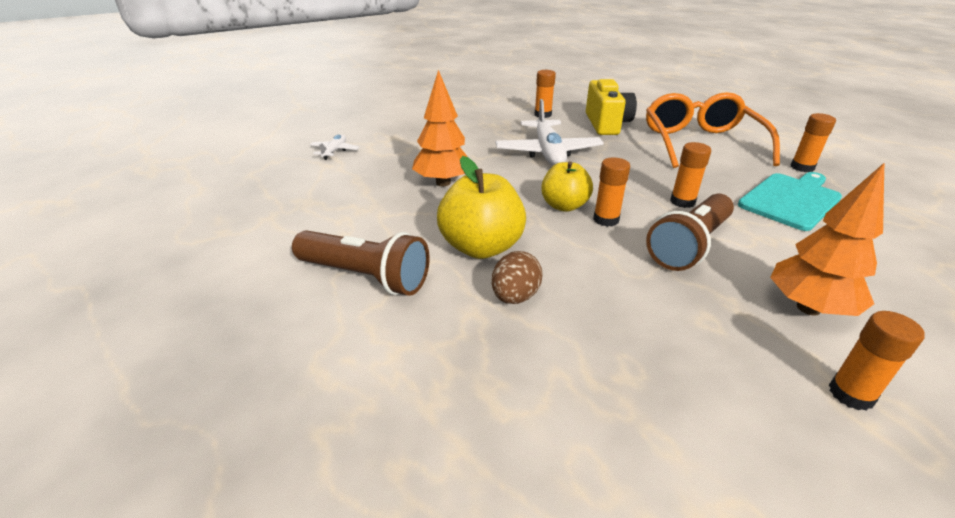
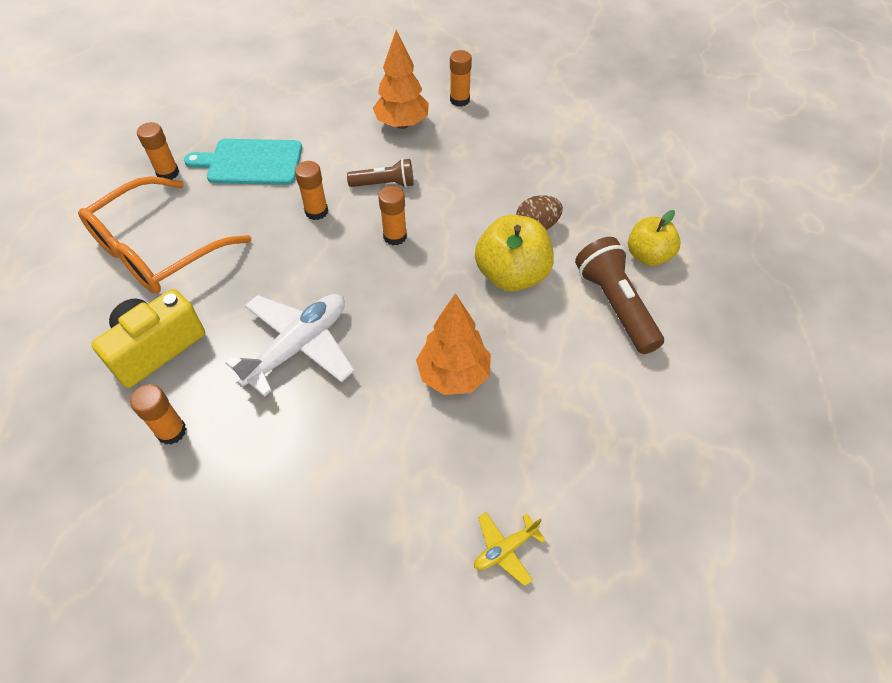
camera: 135 degrees left, 20 degrees up
(334, 151) = (505, 549): white plane -> yellow plane
(564, 206) = (400, 269): yellow apple -> yellow apple (648, 256)
(689, 246) = (384, 184): brown flashlight -> brown flashlight, size x0.63

